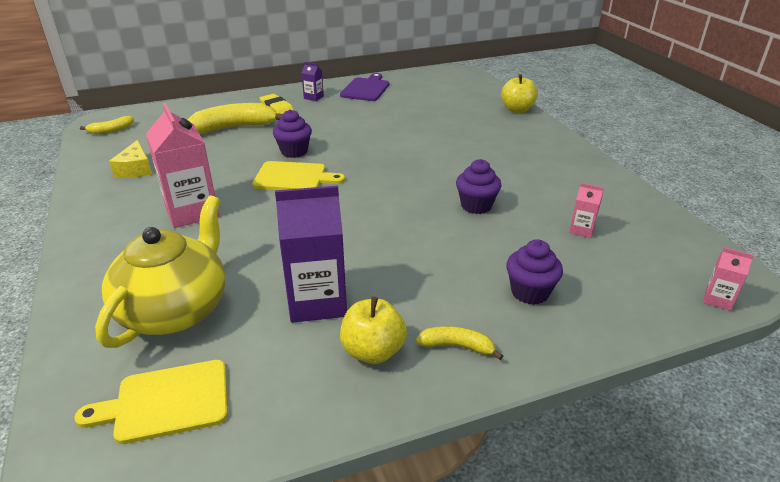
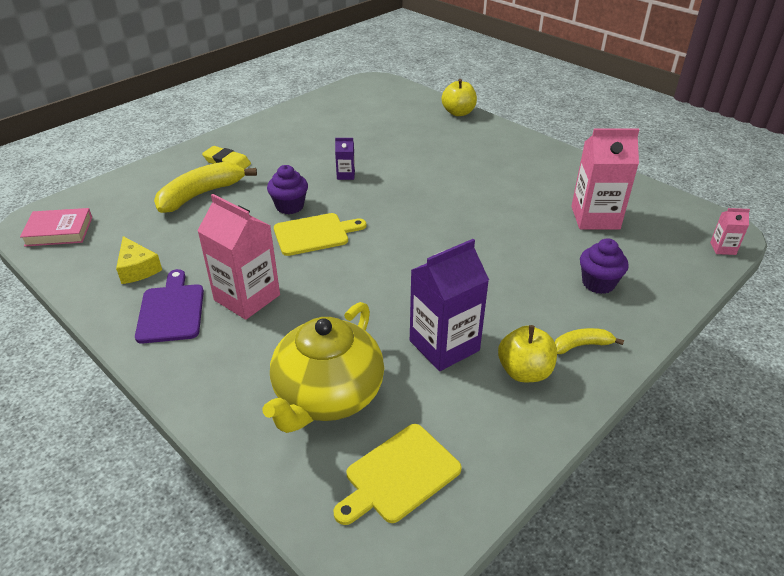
camera: 25 degrees left, 5 degrees up
(111, 130) = (59, 231): yellow banana -> pink book
(176, 309) = (327, 395): yellow teapot -> yellow teapot turned 150 degrees counterclockwise
(313, 97) = (253, 140): purple carton -> purple carton (346, 175)
(366, 89) = (299, 119): purple cutting board -> purple cutting board (171, 310)
(476, 206) = (499, 218): purple cupcake -> none
(582, 229) = (595, 217): pink carton -> pink carton, size x2.16

